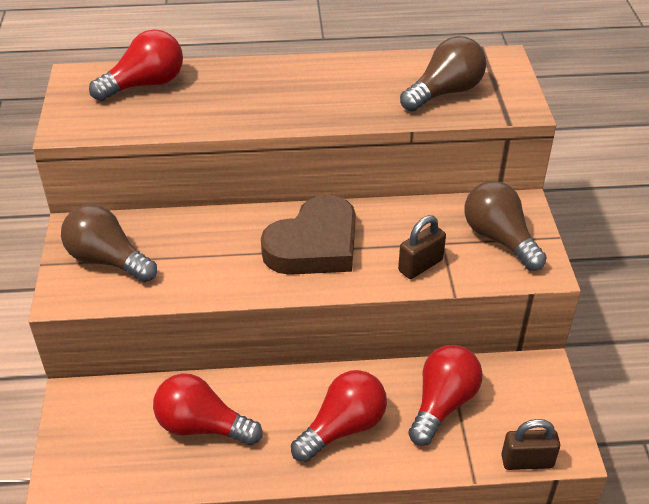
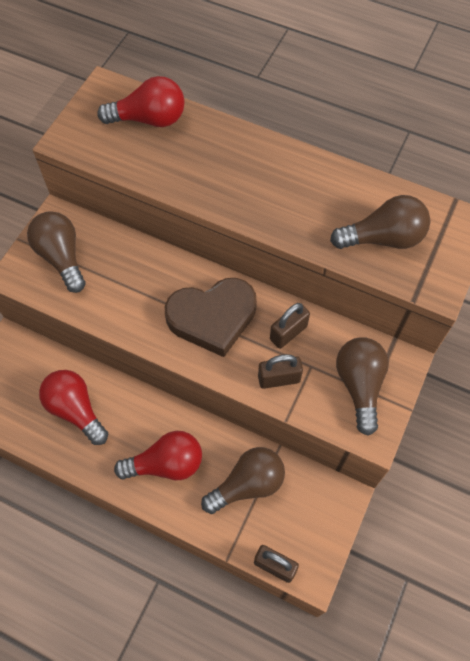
camera: 30 degrees right, 20 degrees up
(399, 226) = (288, 333): none -> brown padlock
(442, 404) = (247, 484): red light bulb -> brown light bulb

